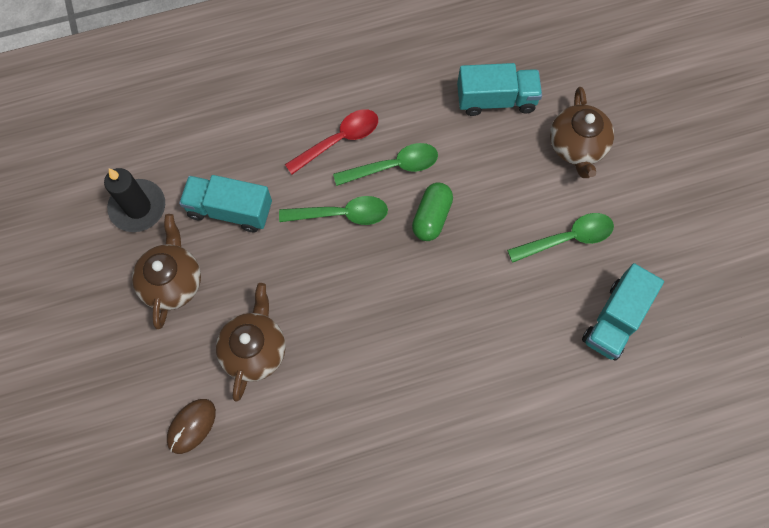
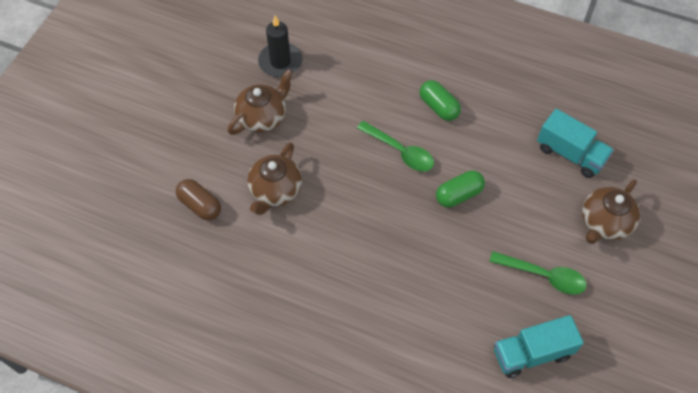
camera: 40 degrees right, 10 degrees down
(191, 426) = (200, 205): brown mouse -> brown capsule
(230, 210) = (333, 101): turquoise truck -> none
(254, 350) = (275, 190): brown teapot -> brown teapot turned 150 degrees clockwise
(339, 140) = (438, 107): red spoon -> green capsule
(393, 166) = (461, 147): green spoon -> none

